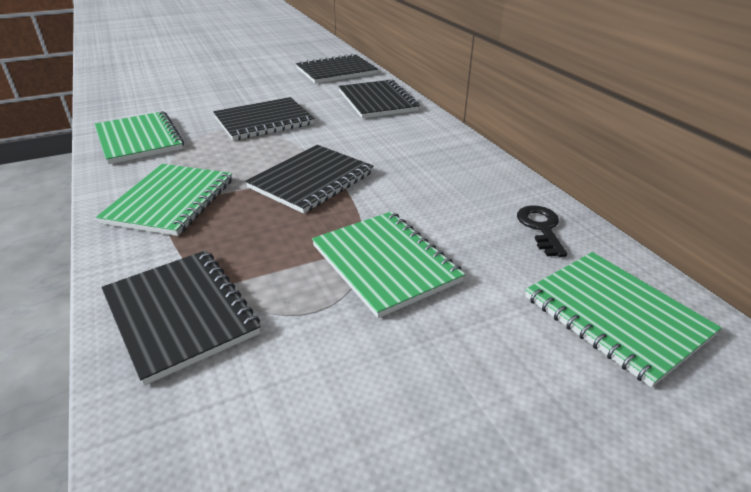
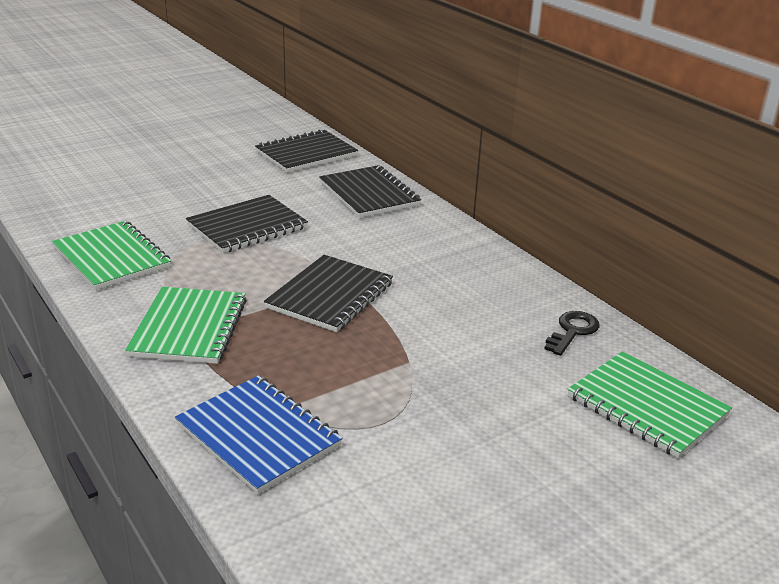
camera: 10 degrees left, 5 degrees down
(180, 314) = (258, 435): black notebook -> blue notebook
(385, 263) = (433, 375): green notebook -> none
(541, 228) = (572, 331): black key -> black key turned 45 degrees clockwise

